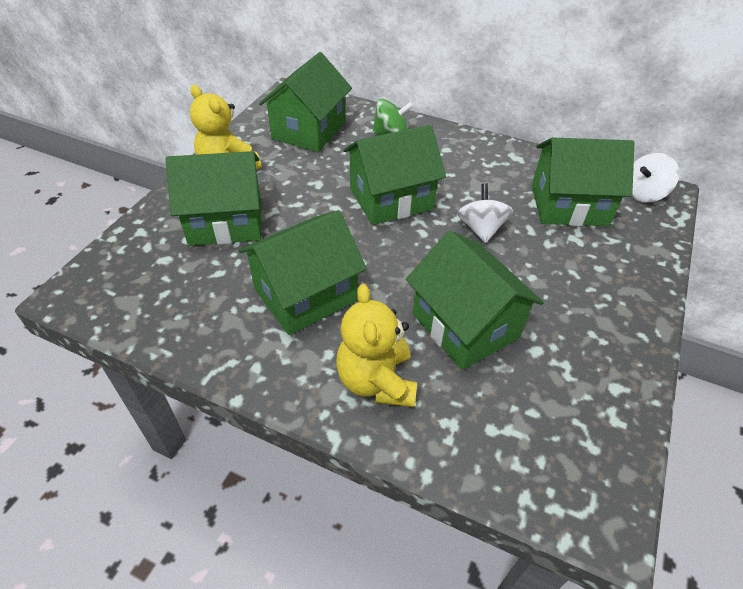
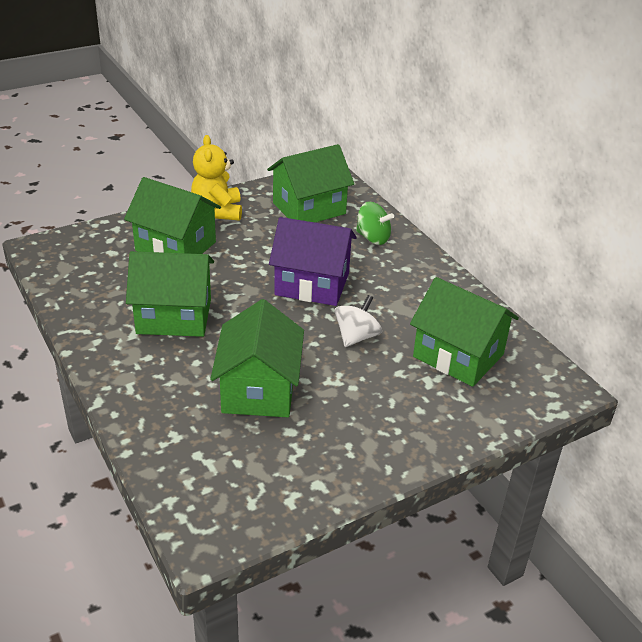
camera: 35 degrees right, 10 degrees down
(376, 381) = (158, 388): yellow teddy bear -> none
(391, 199) = (312, 284): green house -> purple house
(643, 193) = (545, 380): white spinning top -> none

